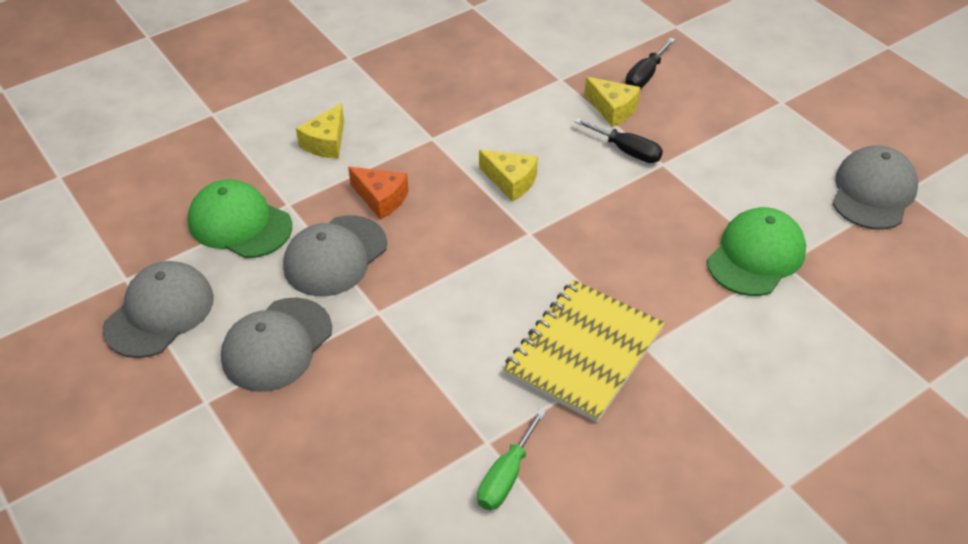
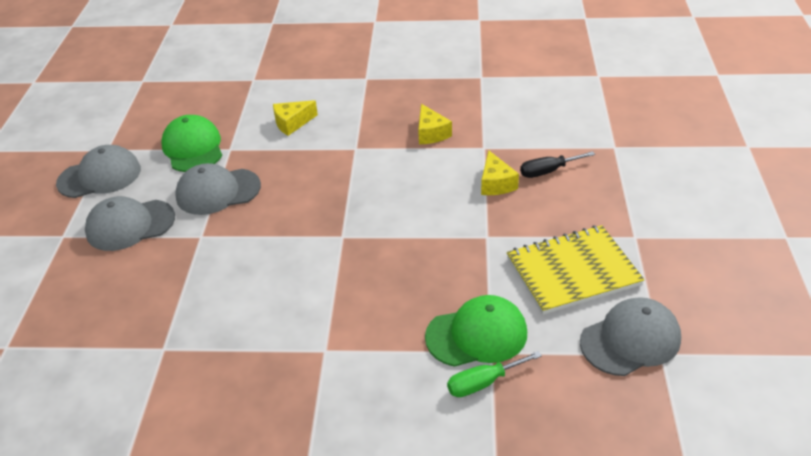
camera: 40 degrees right, 5 degrees down
(381, 199) = (282, 171): orange cheese -> none
(506, 476) = (148, 376): green screwdriver -> green screwdriver (483, 383)
(511, 181) = (370, 198): yellow cheese -> yellow cheese (431, 133)
(584, 352) = (283, 330): yellow notebook -> yellow notebook (572, 271)
(627, 151) = (472, 216): black screwdriver -> none

